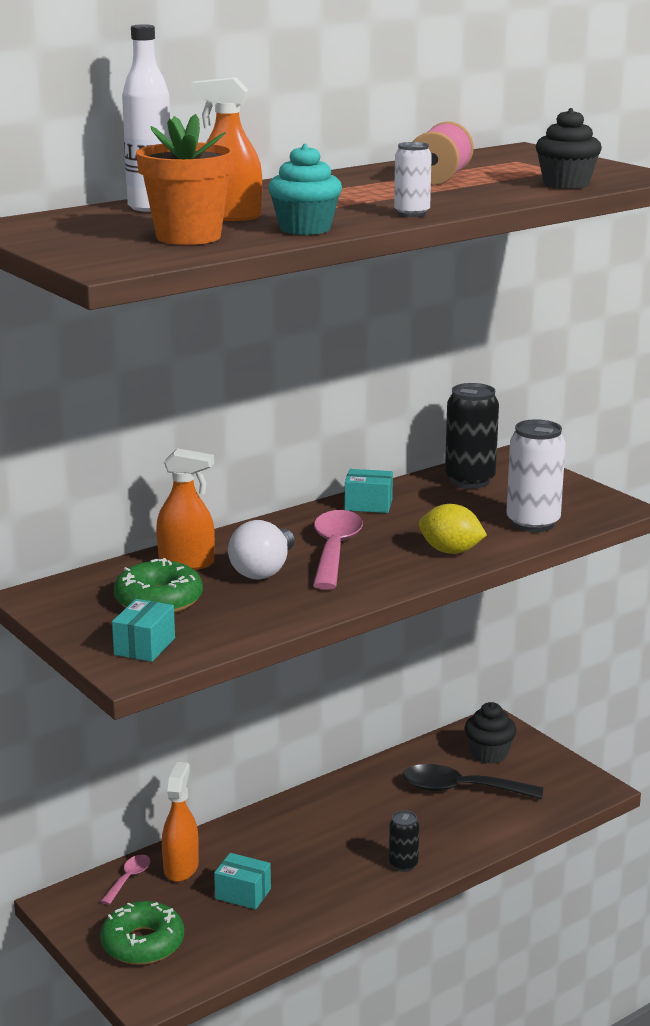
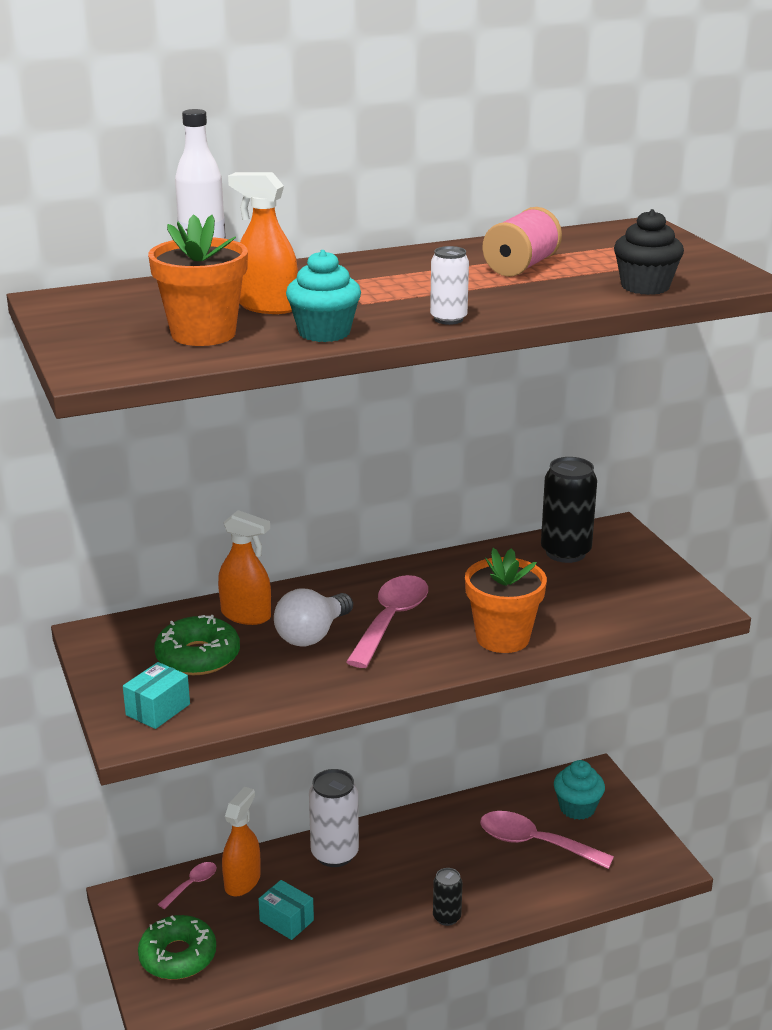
camera: 15 degrees right, 5 degrees up
(368, 505) = (451, 569): turquoise box -> none
(450, 551) = (502, 638): yellow lemon -> orange flower pot
(460, 789) = (534, 843): black spoon -> pink spoon
(489, 754) = (577, 808): black cupcake -> turquoise cupcake
(533, 523) = (602, 614): white can -> white can (334, 854)

